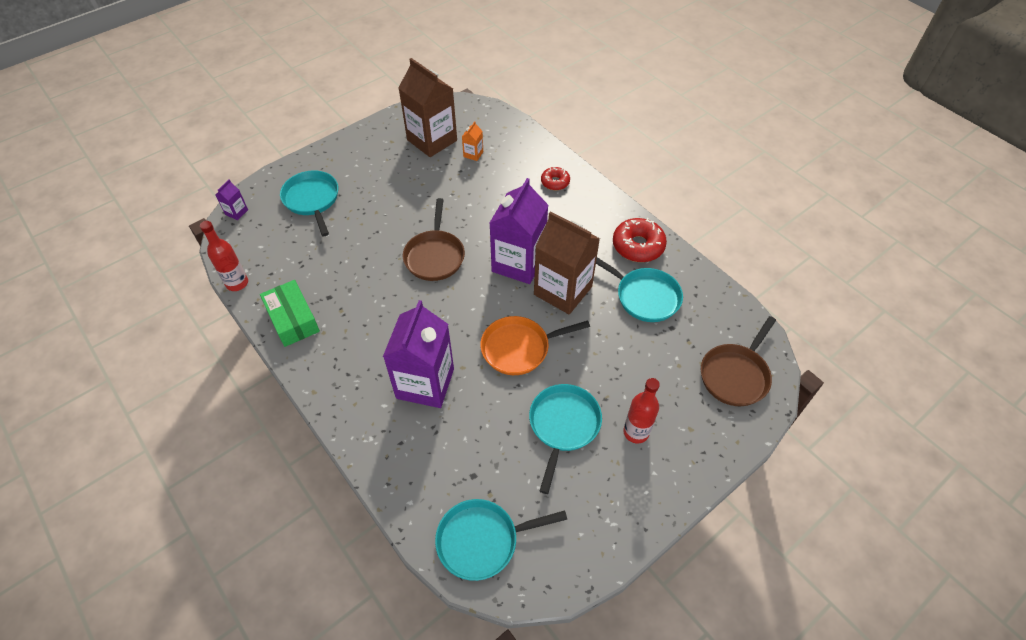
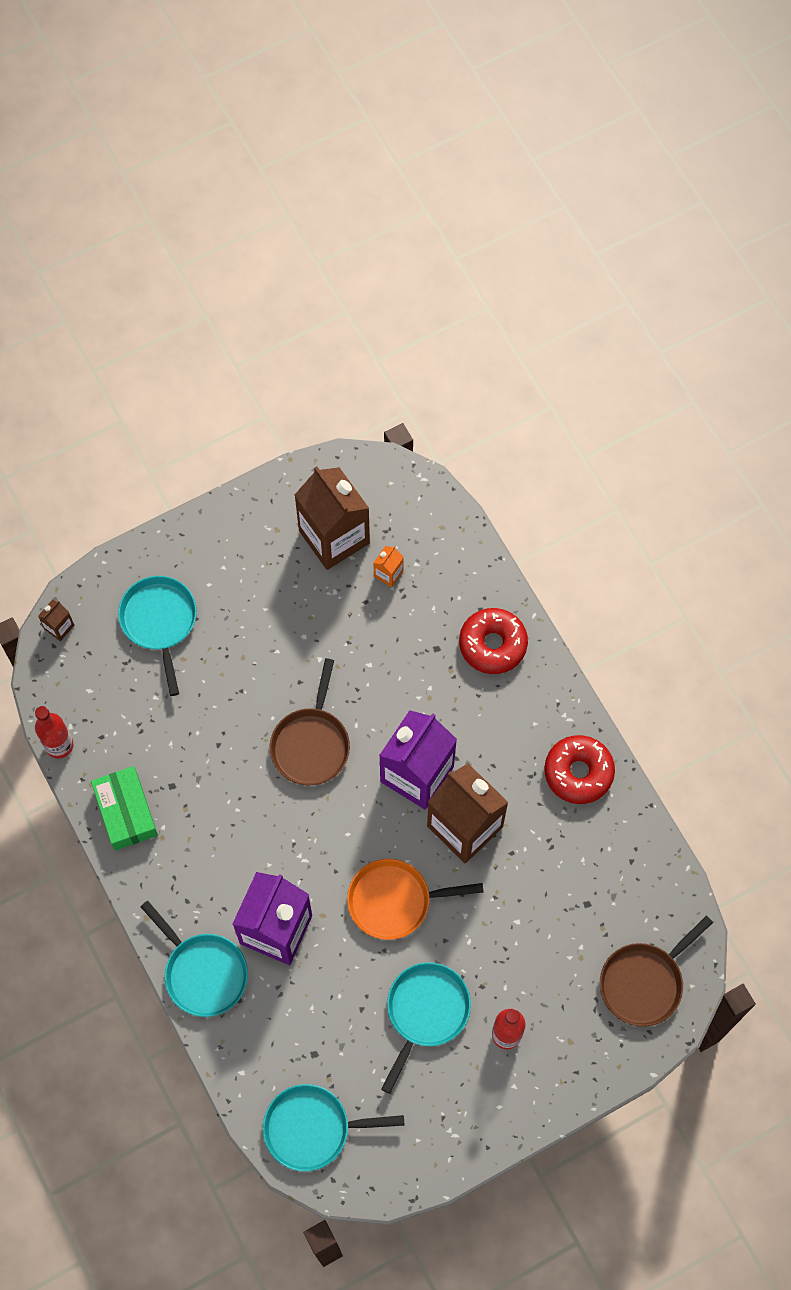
camera: 10 degrees right, 15 degrees up
(236, 212) = (59, 627): purple carton -> brown carton
(555, 182) = (492, 644): red donut -> red donut, size x1.69
(644, 296) = (565, 852): turquoise pan -> turquoise pan (203, 972)

